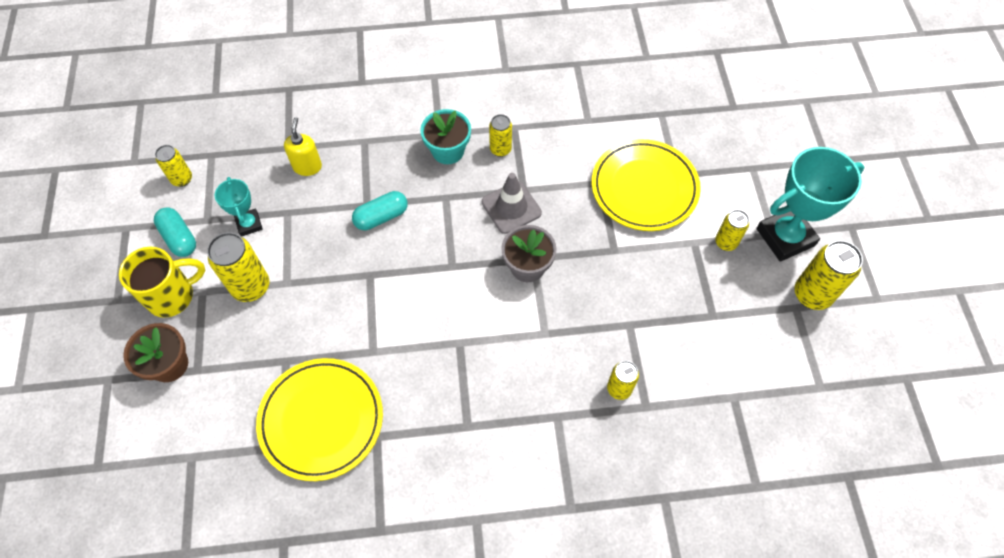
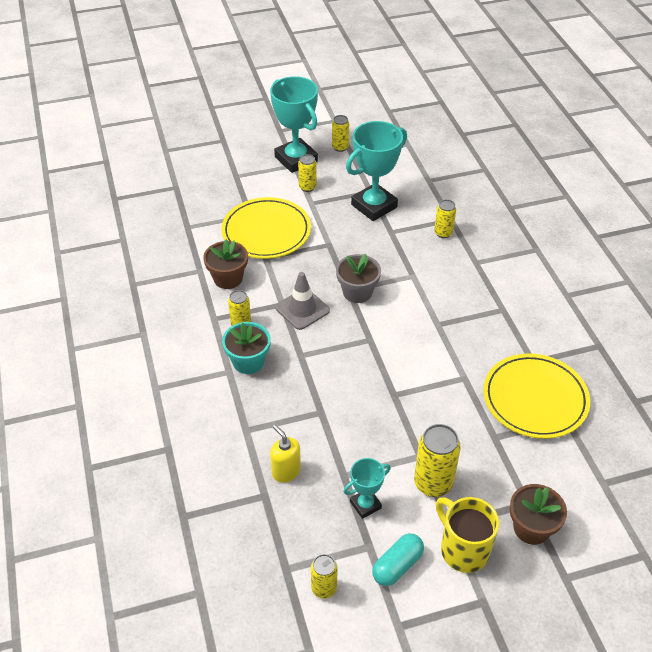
camera: 100 degrees left, 15 degrees down
(307, 166) = (286, 471): yellow soap dispenser -> yellow soap dispenser turned 60 degrees clockwise
(381, 217) = (332, 398): turquoise capsule -> none
(571, 144) = (228, 278): none -> brown flower pot
(682, 314) = (374, 206): none -> turquoise trophy
(812, 294) = (340, 147): yellow can -> yellow can, size x0.60

